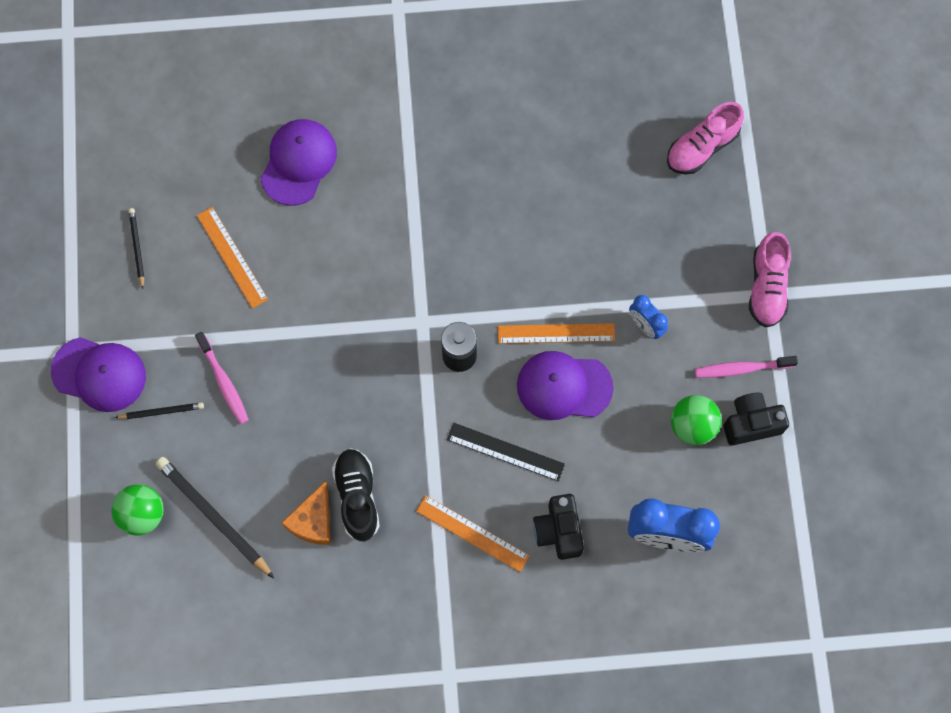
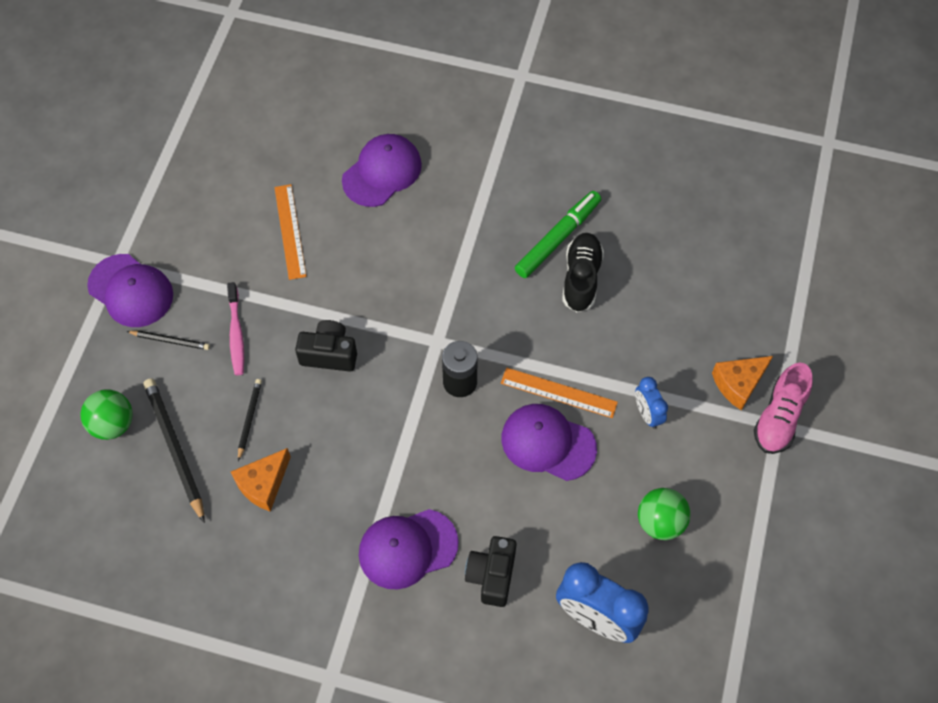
camera: 20 degrees right, 10 degrees down
(137, 248) = (211, 197): black pencil -> black pencil (249, 419)
(357, 497) = (313, 476): black shoe -> black shoe (581, 278)
(472, 533) = (407, 548): orange ruler -> purple cap
(498, 175) = (558, 238): none -> green marker
(506, 451) = (469, 484): black ruler -> none
(702, 147) = (758, 273): pink shoe -> none
(719, 266) = (738, 384): none -> orange cheese
(741, 369) = (728, 485): pink toothbrush -> none
(751, 423) = (719, 540): black camera -> black camera (329, 354)

